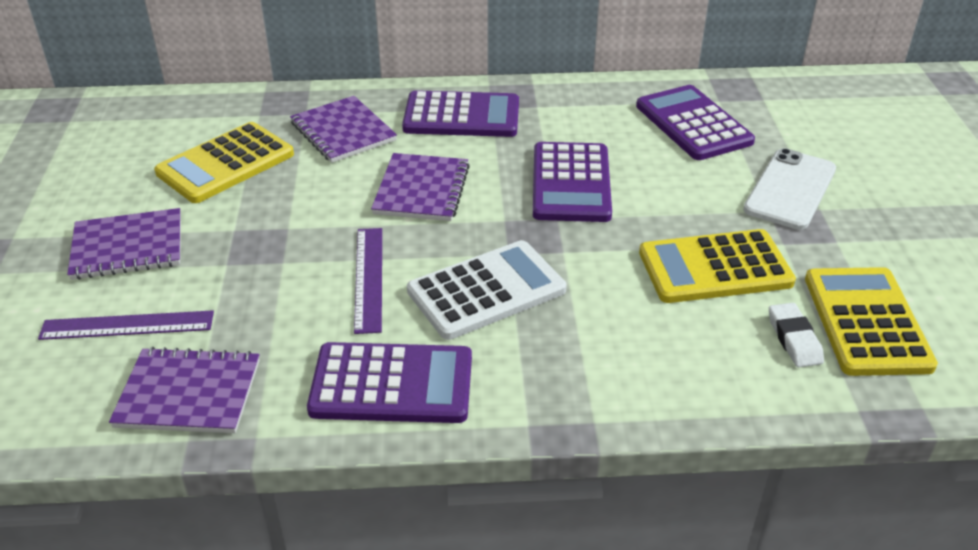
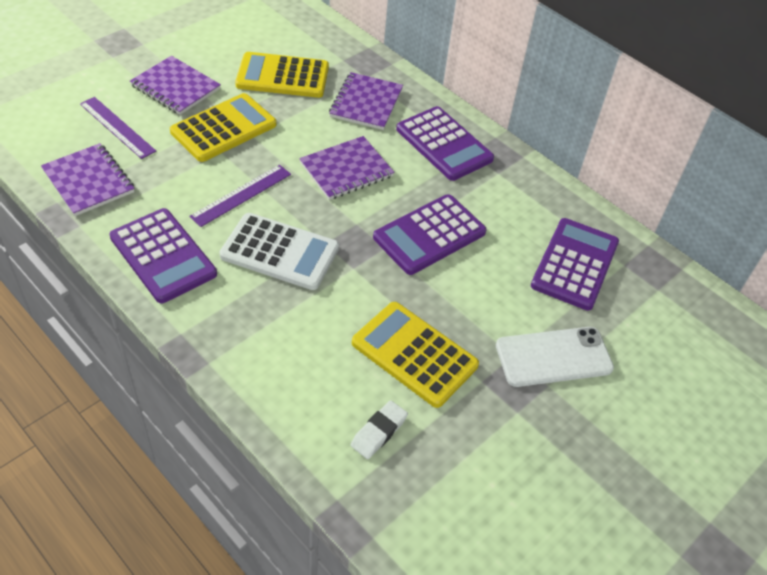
camera: 45 degrees right, 10 degrees up
(866, 322) = (438, 467): yellow calculator -> yellow calculator (223, 128)

